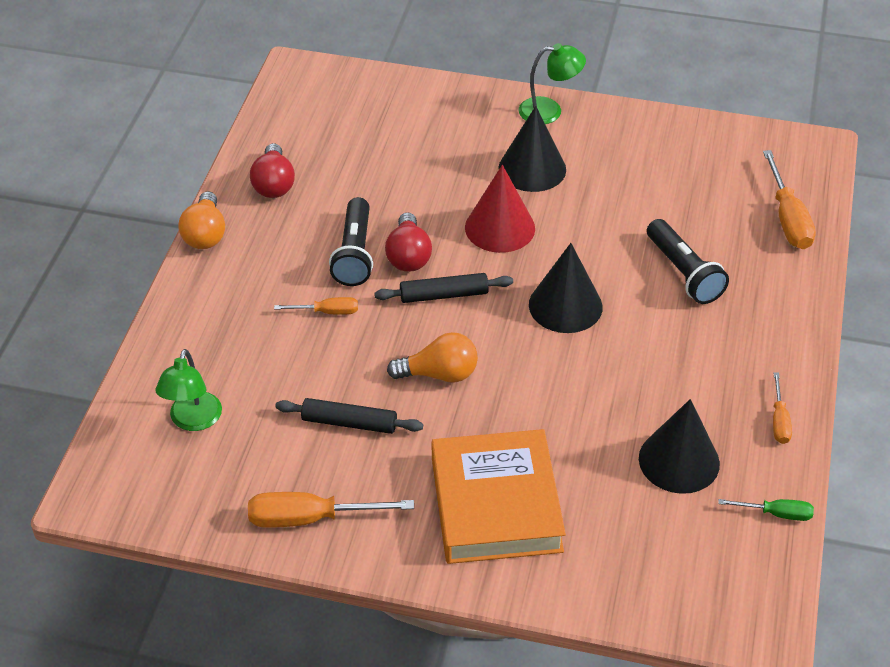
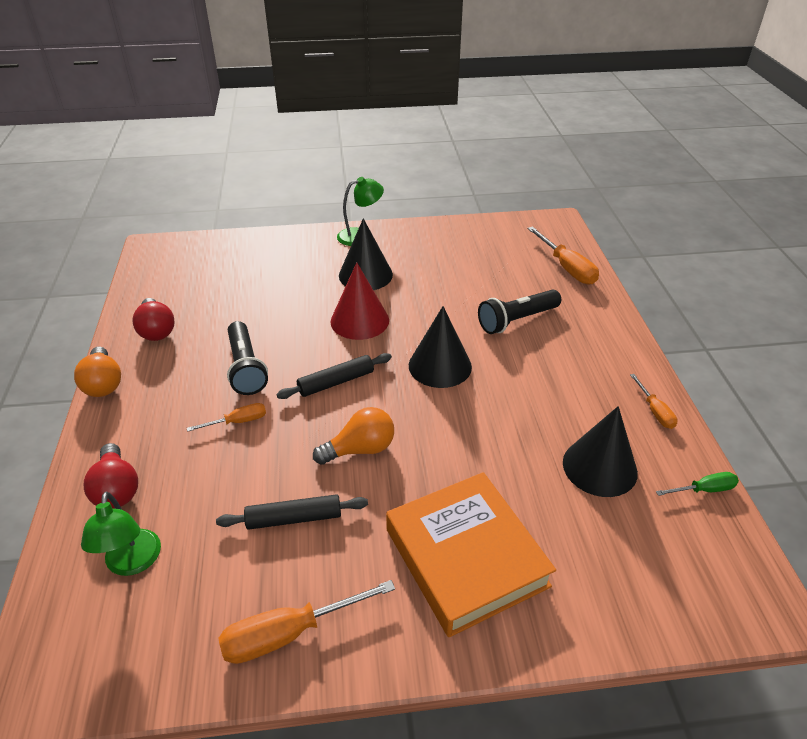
camera: 20 degrees left, 5 degrees down
(408, 256) = (293, 359): red light bulb -> red light bulb (117, 489)
(683, 273) = (516, 320): black flashlight -> black flashlight turned 105 degrees clockwise

